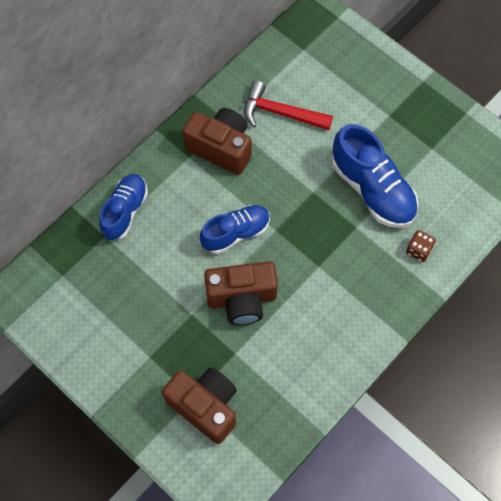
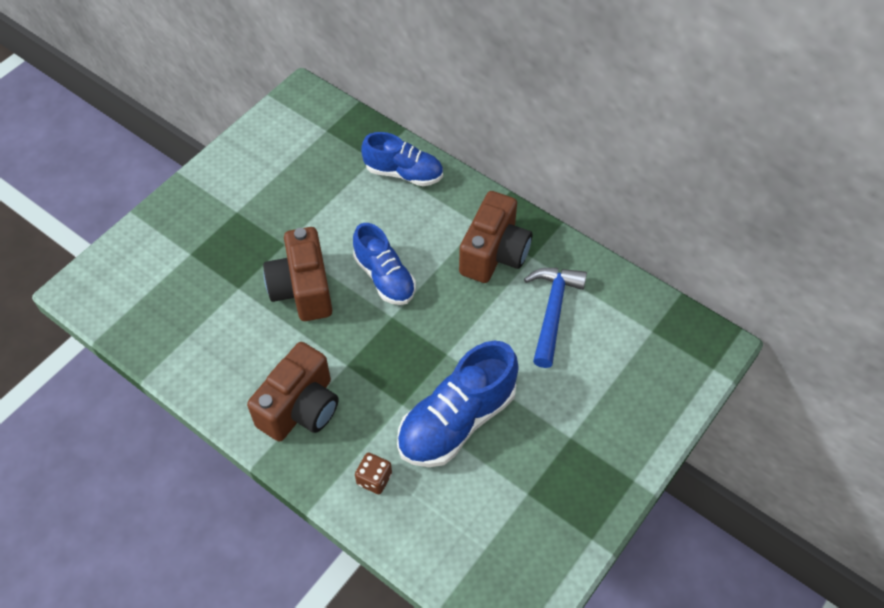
camera: 85 degrees right, 10 degrees down
(205, 406) = (179, 265): brown camera -> brown camera (300, 408)
(280, 113) = (552, 311): red hammer -> blue hammer

